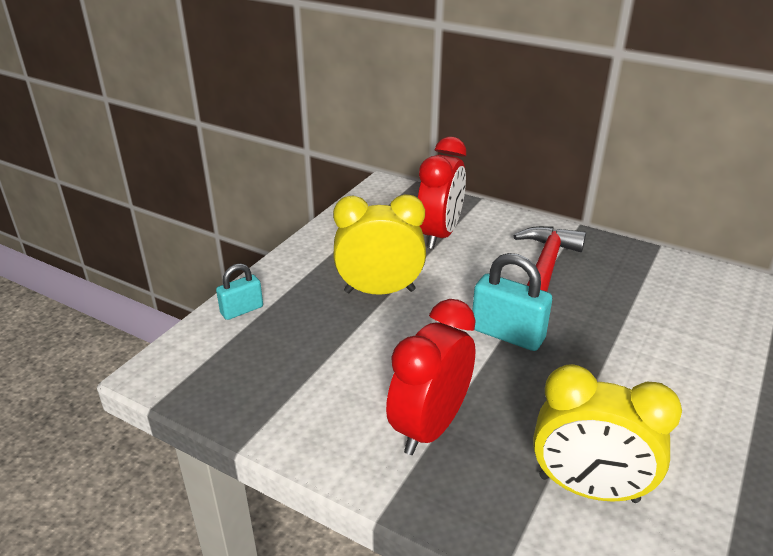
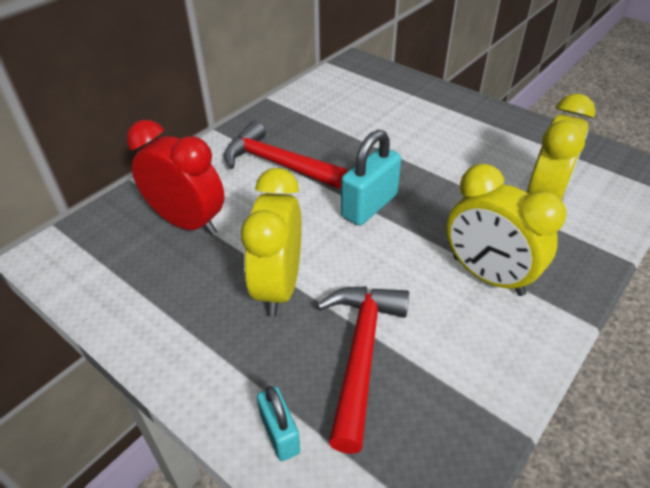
camera: 80 degrees left, 10 degrees up
(315, 343) = (361, 354): none -> red hammer
(430, 427) = (487, 276): red clock -> yellow clock

